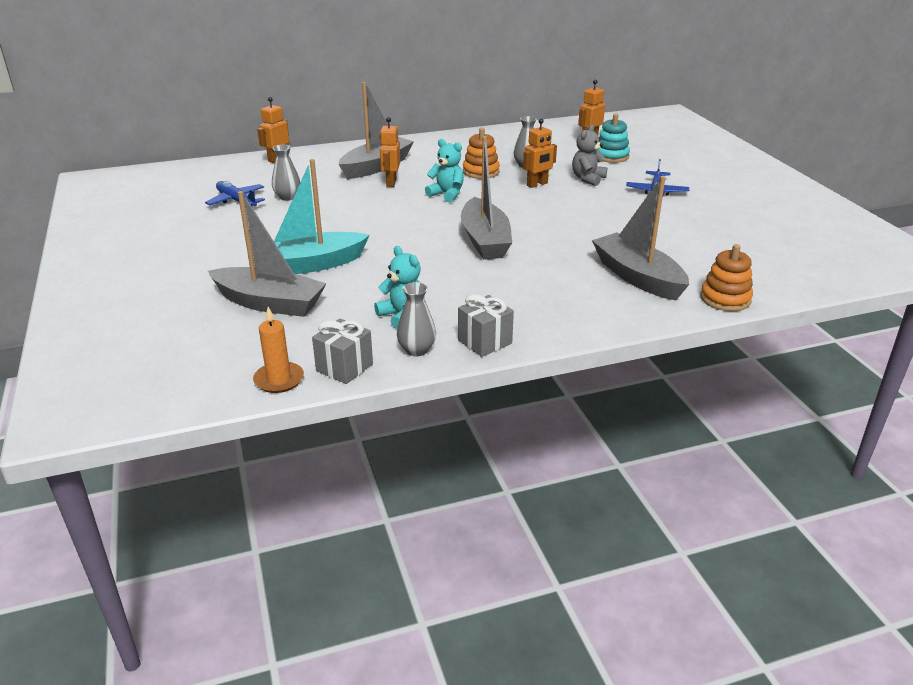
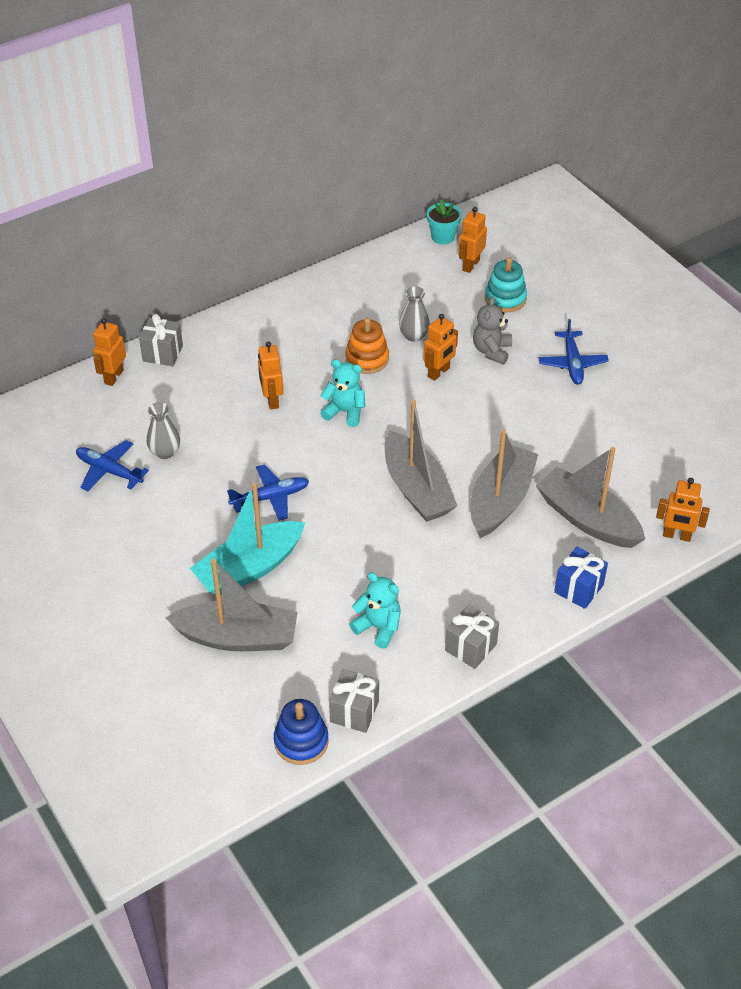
camera: 15 degrees left, 15 degrees up
(279, 380) = (301, 741): orange candle -> blue stacking toy
(322, 153) = (163, 353): none -> grey gift
(355, 229) = (270, 497): none -> blue plane
(376, 166) = (241, 370): grey boat -> grey boat (500, 500)
(417, 350) = (412, 673): grey vase -> none
(573, 125) = (443, 237): none -> turquoise flower pot
(612, 319) = (578, 588): none -> blue gift
(725, 299) = (676, 536): orange stacking toy -> orange robot

